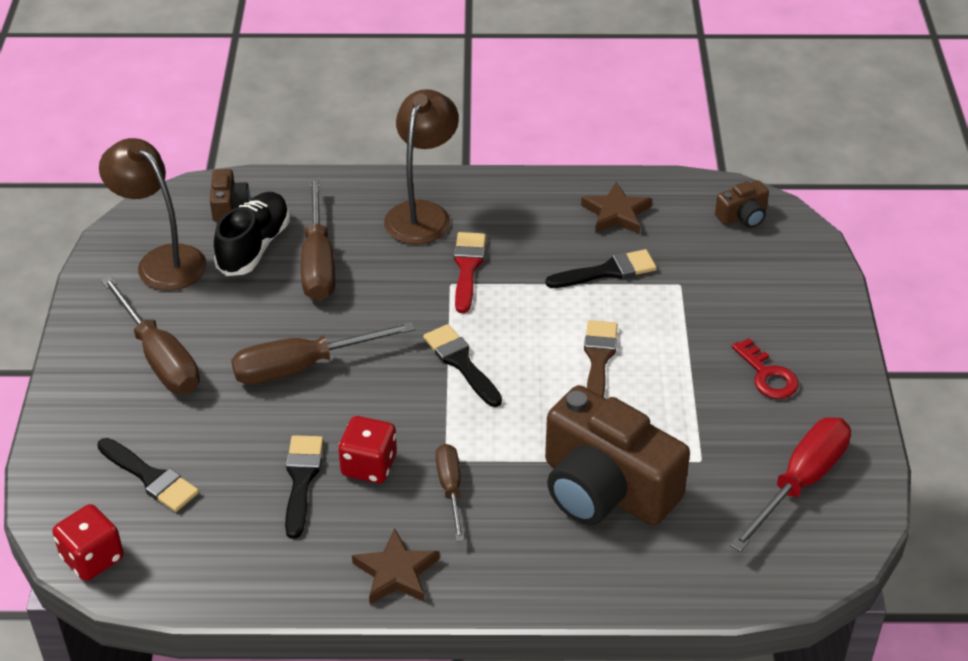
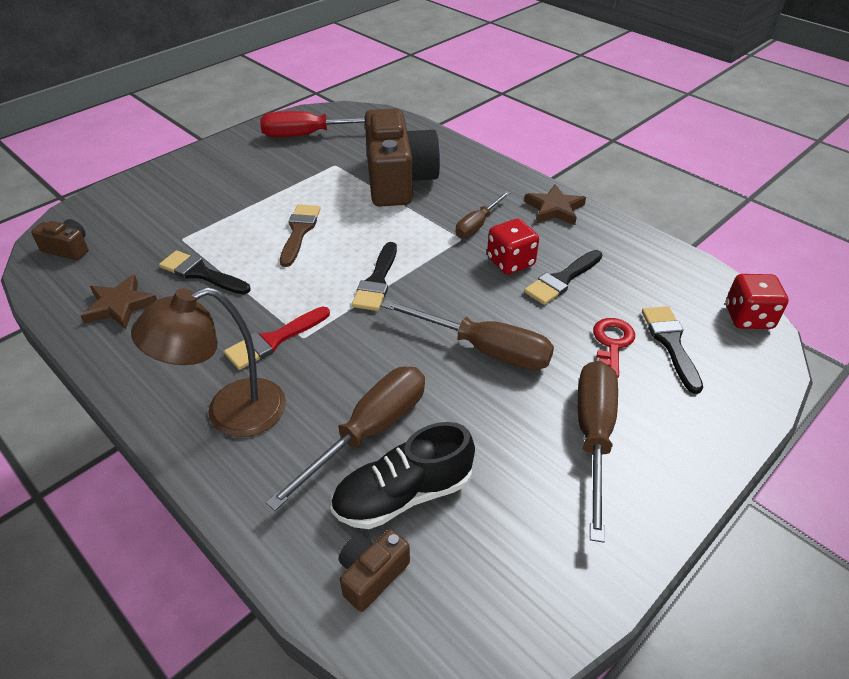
camera: 135 degrees left, 0 degrees up
(162, 260) = (506, 551): brown lamp -> none
(598, 360) = (299, 232): brown brush -> brown brush turned 135 degrees clockwise
(767, 375) = (237, 174): red key -> red key (612, 343)

